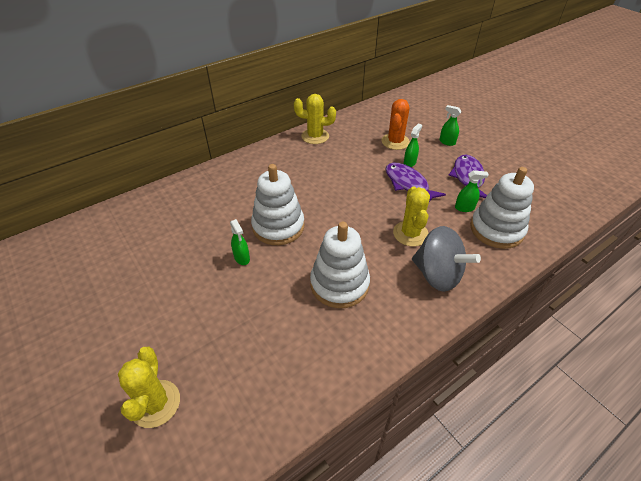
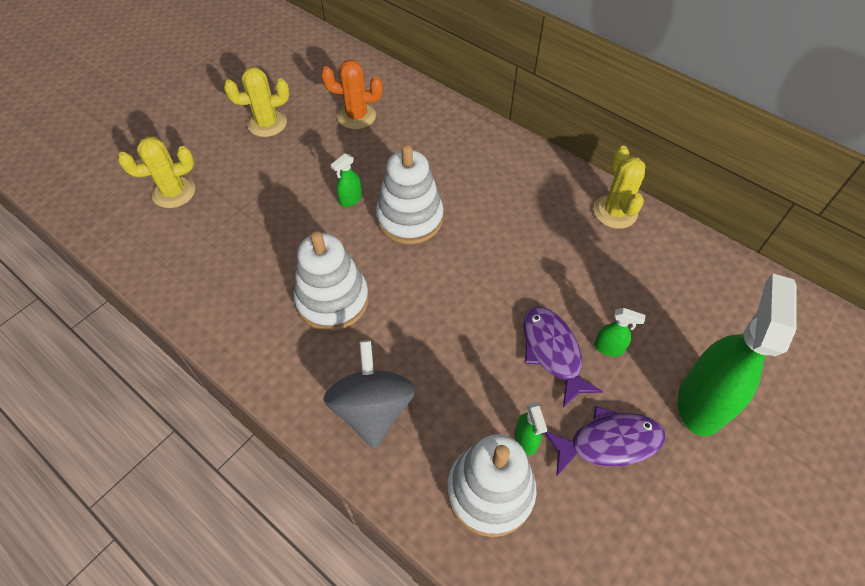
camera: 75 degrees right, 10 degrees up
(395, 142) = (658, 319): orange cactus -> orange cactus (356, 116)
(408, 184) = (552, 352): purple fish -> purple fish turned 60 degrees counterclockwise
(410, 234) = (442, 367): yellow cactus -> yellow cactus (267, 123)
(437, 275) = (373, 409): grey spinning top -> grey spinning top turned 150 degrees clockwise
(447, 142) = (701, 402): green spray bottle -> green spray bottle, size x2.36

